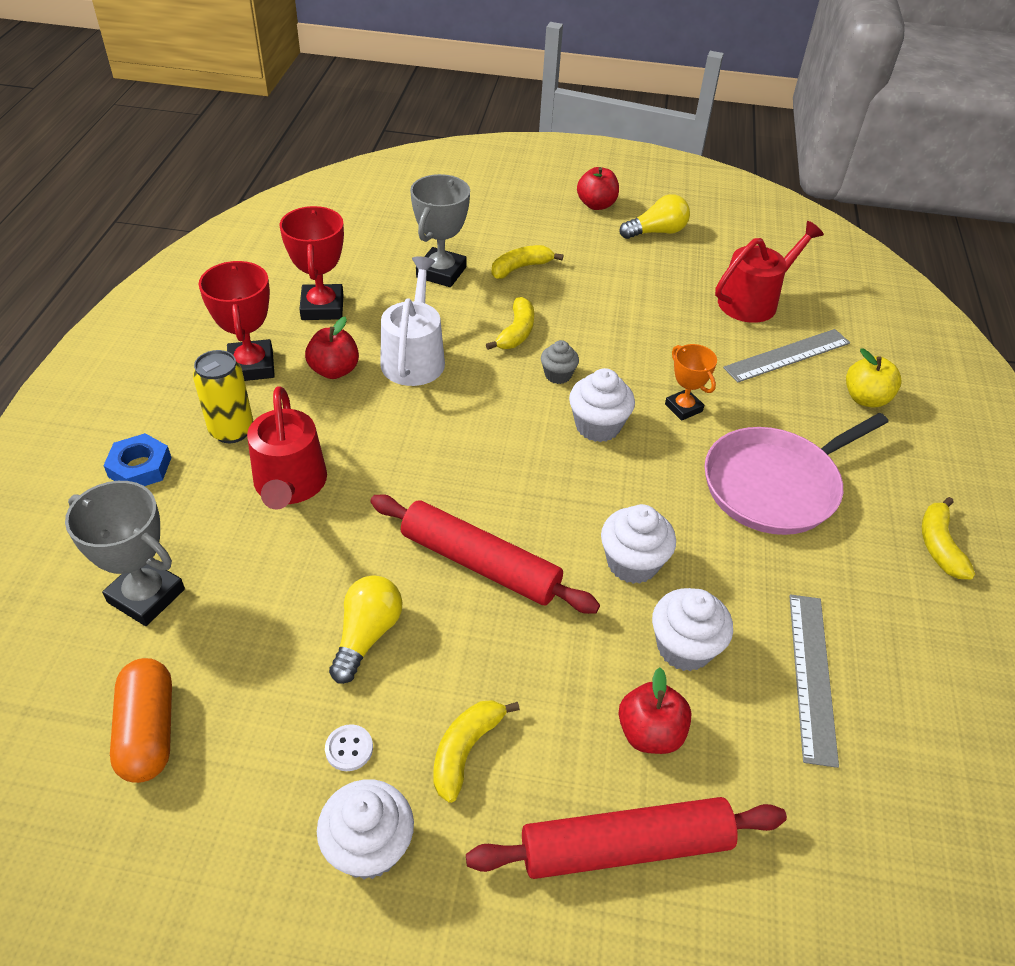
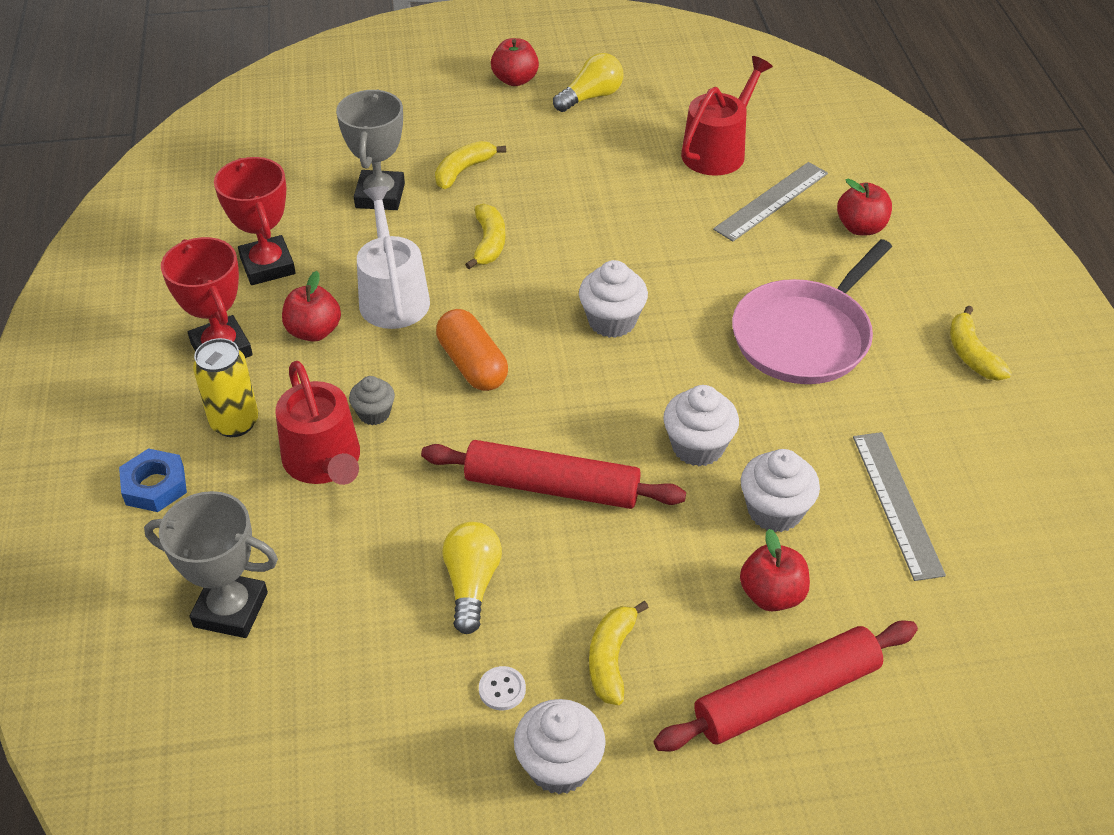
camera: 15 degrees left, 0 degrees up
(148, 731) = (300, 731): orange capsule -> orange capsule (472, 364)
(558, 375) = (550, 278): grey cupcake -> grey cupcake (374, 413)
(683, 408) = (689, 281): orange trophy -> none
(865, 398) = (861, 227): yellow apple -> red apple

